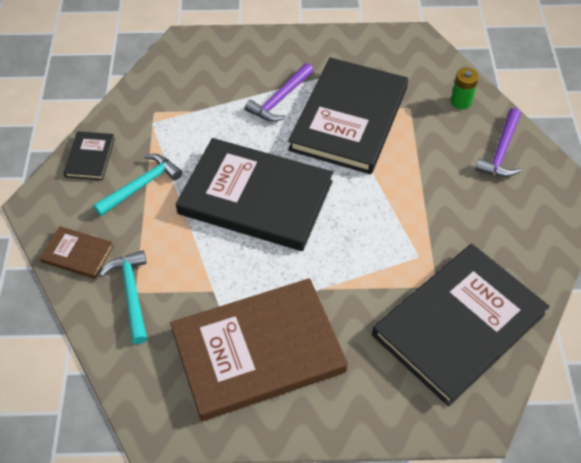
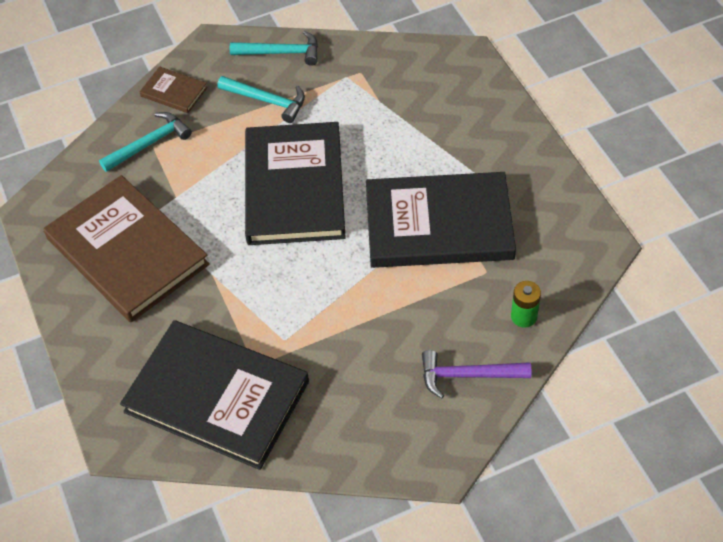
camera: 70 degrees right, 0 degrees up
(77, 254) = (174, 92): brown book -> brown book turned 60 degrees counterclockwise
(90, 157) = (281, 53): black book -> turquoise hammer
(279, 99) = (432, 158): purple hammer -> none

